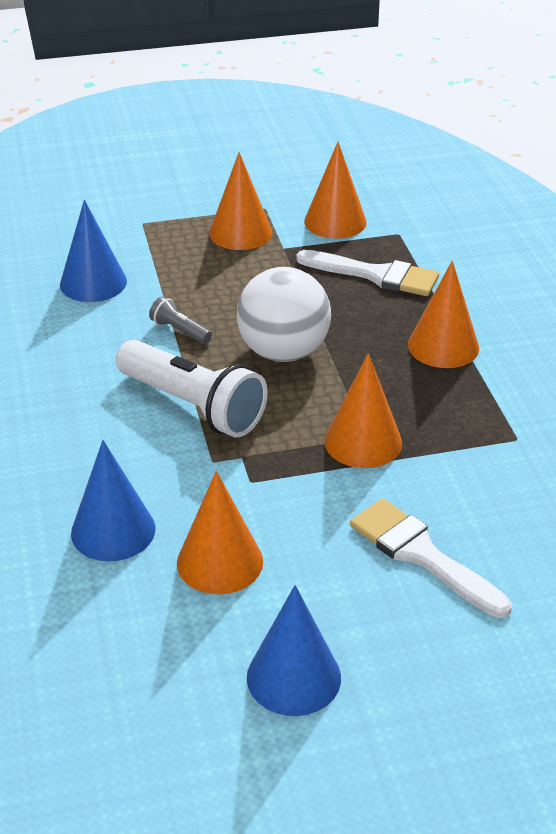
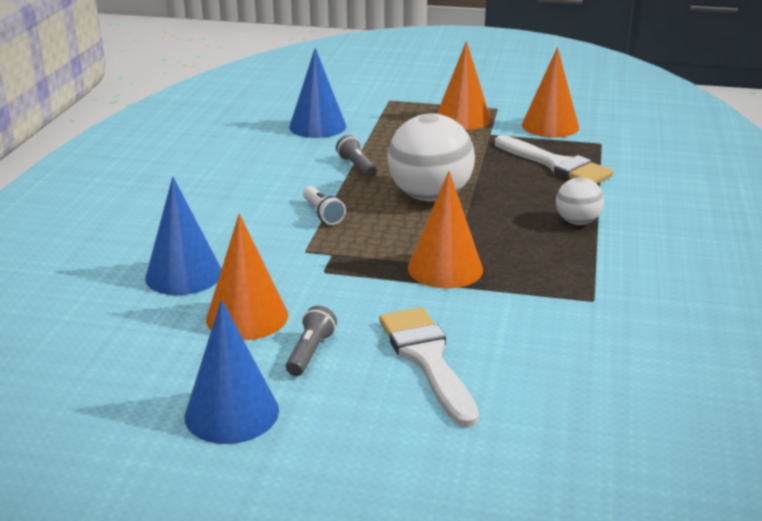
camera: 25 degrees right, 10 degrees down
(193, 406) = (322, 214): white flashlight -> white flashlight, size x0.44
(312, 583) = (310, 352): none -> grey flashlight
(443, 346) = (577, 222): orange cone -> white ball

